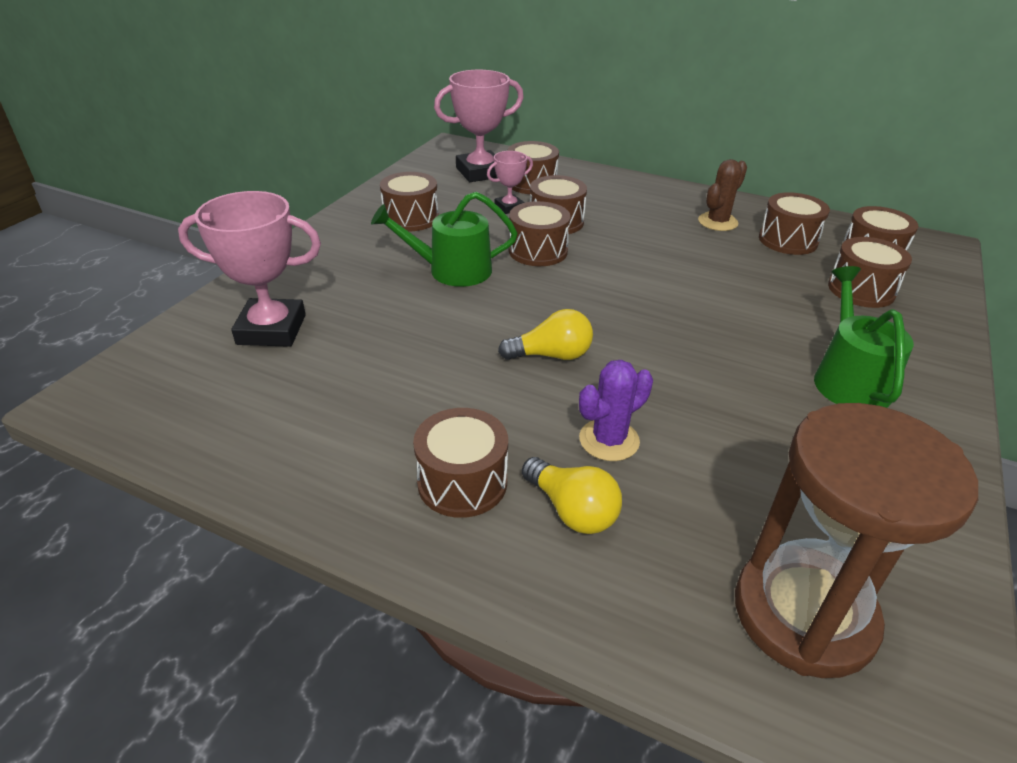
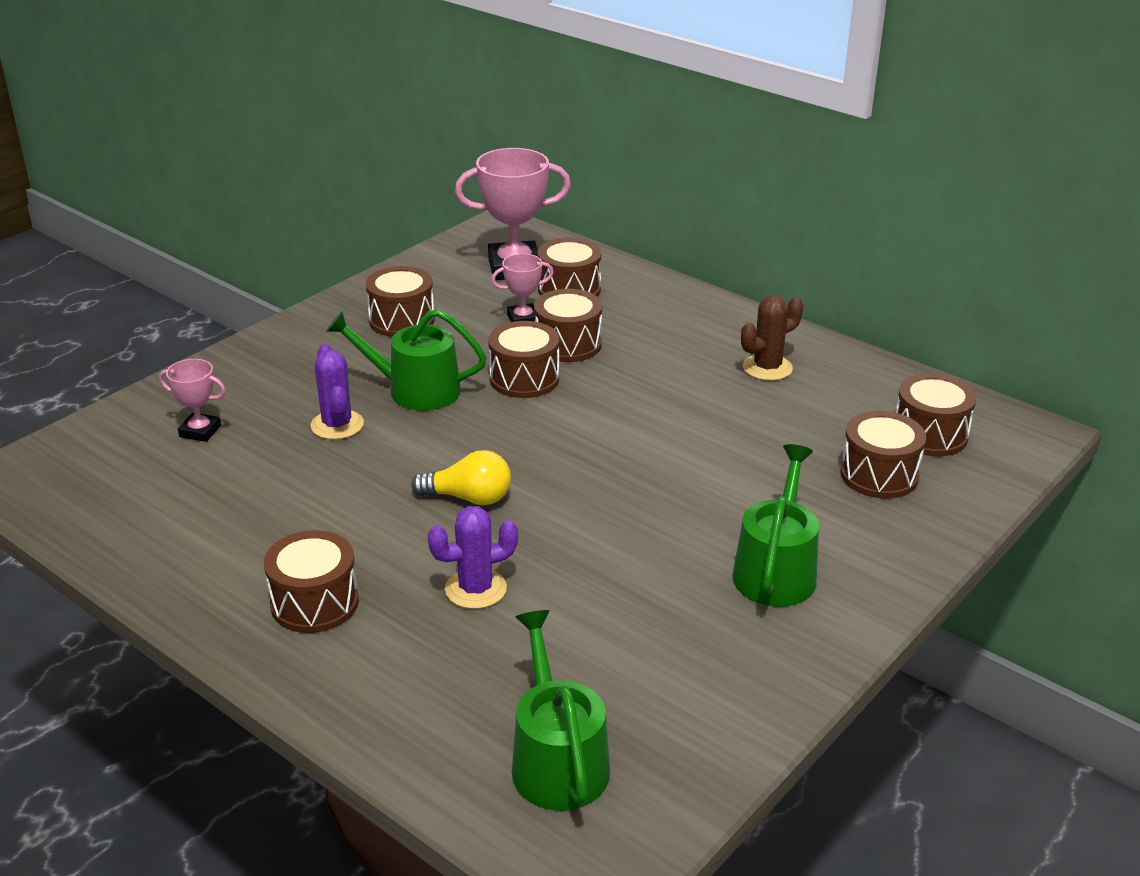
camera: 15 degrees right, 5 degrees down
(271, 329) = (200, 431): pink trophy -> pink trophy, size x0.53
(398, 308) = (337, 425): none -> purple cactus
(572, 510) = (402, 643): yellow light bulb -> none
(788, 240) = (838, 402): brown drum -> none
(803, 614) = (557, 760): brown hourglass -> green watering can

